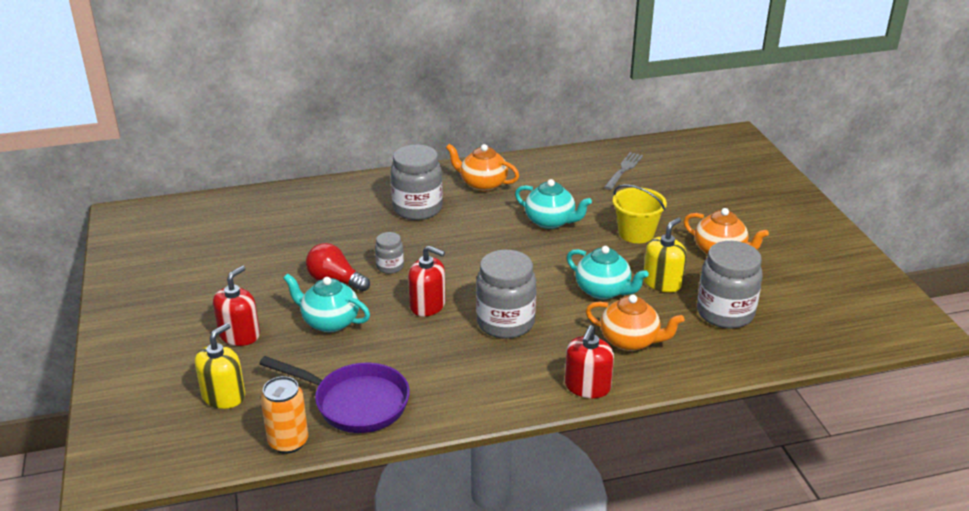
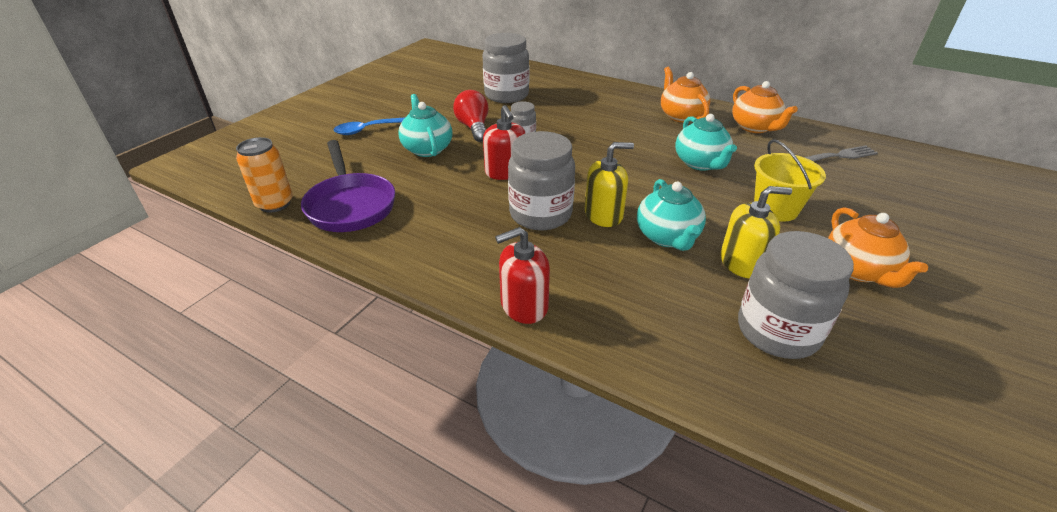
camera: 45 degrees right, 5 degrees up
(223, 396) = (298, 157): yellow soap dispenser -> yellow soap dispenser (603, 214)
(239, 335) = (368, 130): red soap dispenser -> blue spoon
(417, 209) = (603, 111): grey jar -> grey jar (506, 95)
(630, 341) = (627, 293): orange teapot -> orange teapot (755, 127)

